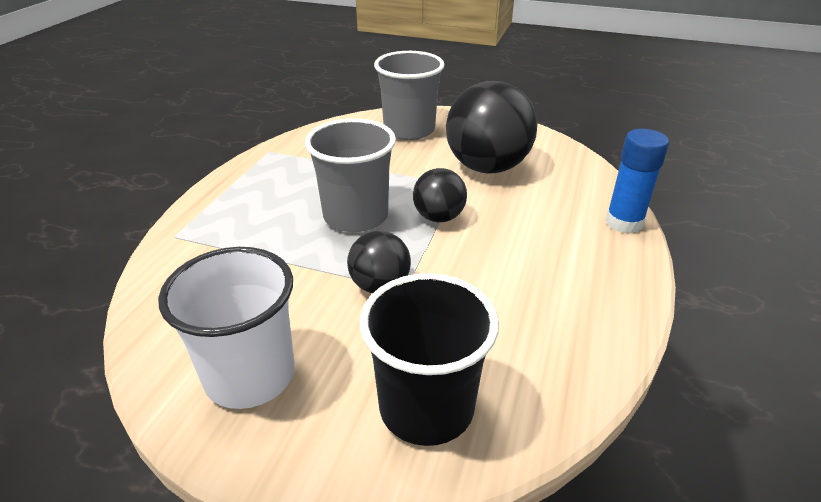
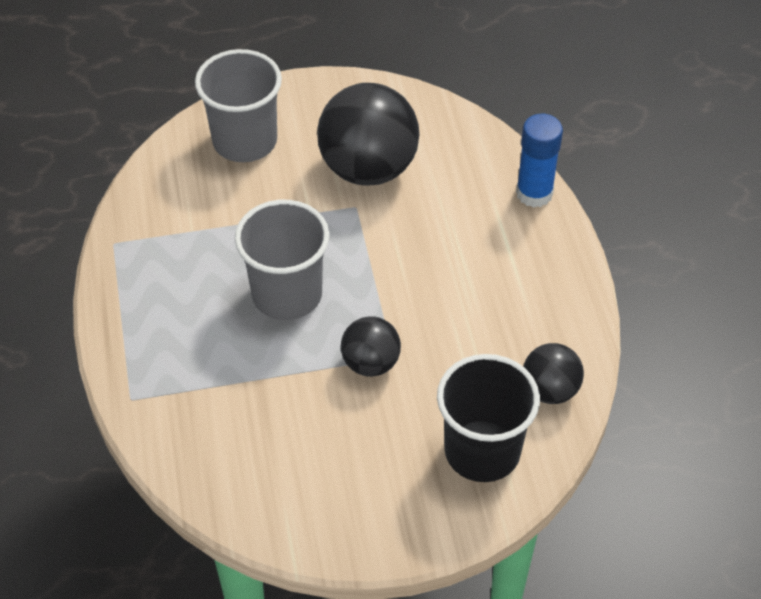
camera: 30 degrees left, 15 degrees up
(250, 375) = (335, 492): white cup -> none
(439, 217) = (366, 260): black ball -> black ball (550, 390)

